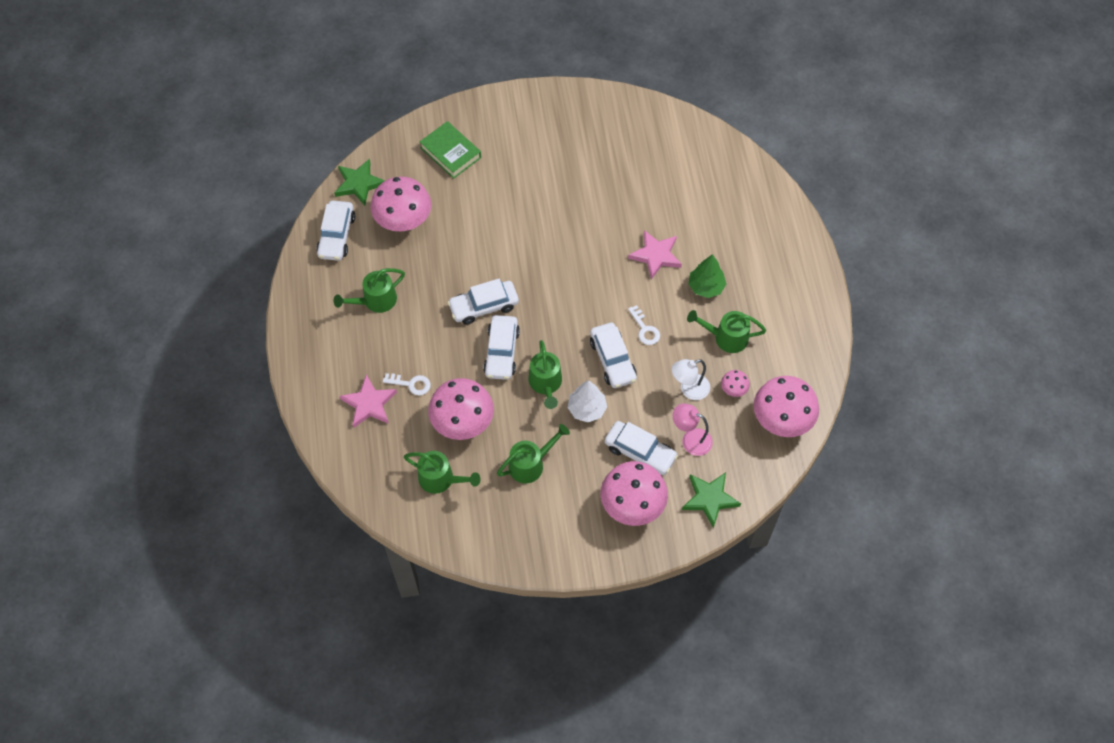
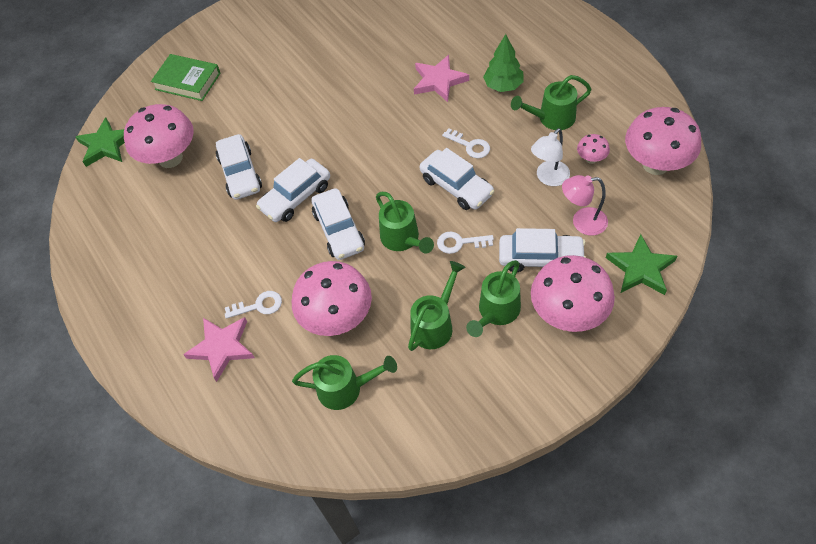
camera: 20 degrees left, 5 degrees down
(336, 236) = (104, 201): white car -> white car (240, 173)
(375, 301) = (177, 243): green watering can -> green watering can (496, 312)
(587, 409) = (460, 243): white tree -> white key

